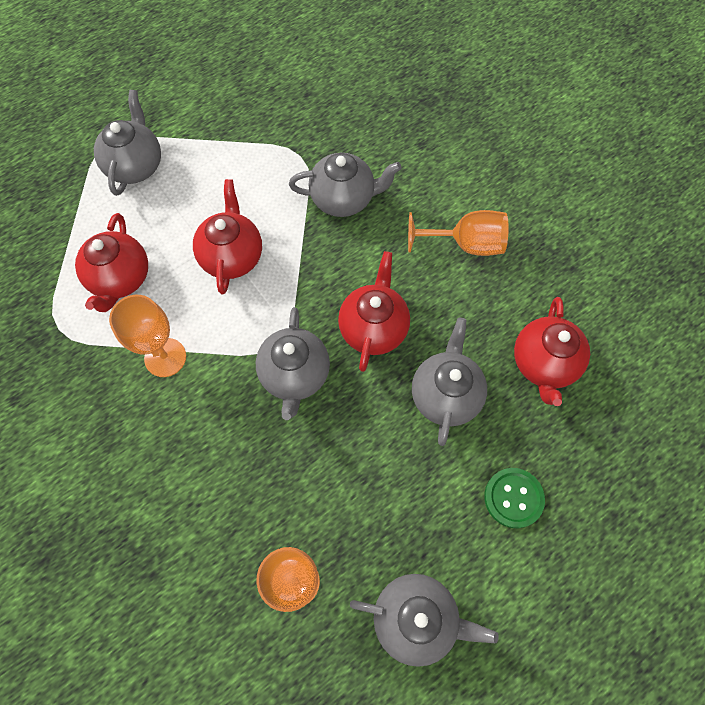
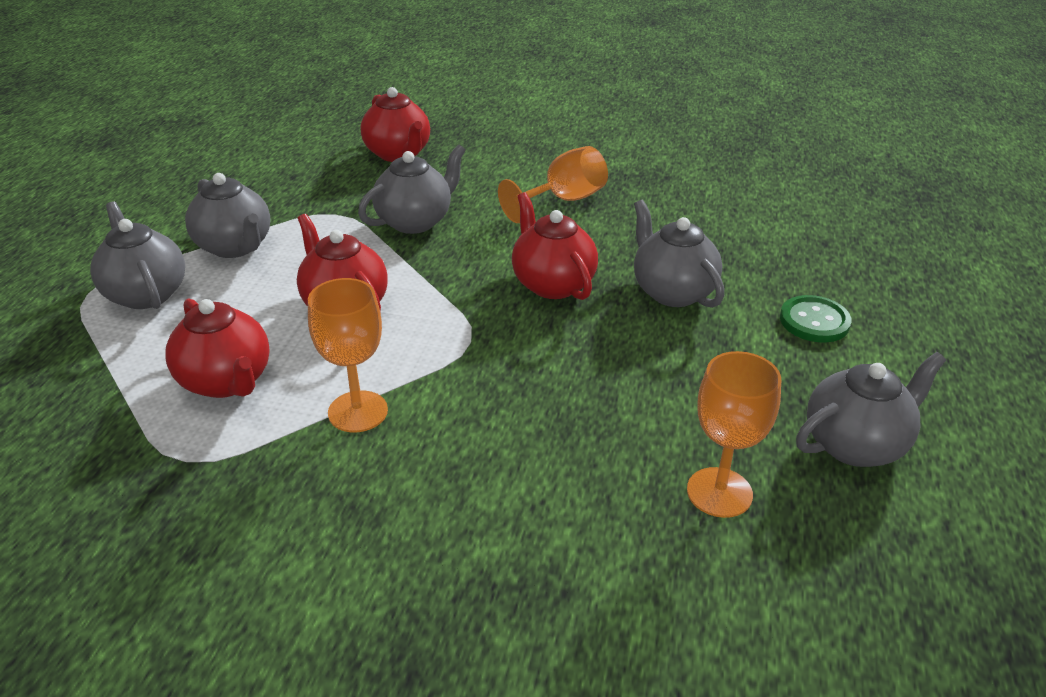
camera: 40 degrees left, 30 degrees down
(295, 375) = (518, 351): grey teapot -> grey teapot (235, 247)
(543, 364) = (722, 235): red teapot -> red teapot (398, 154)

